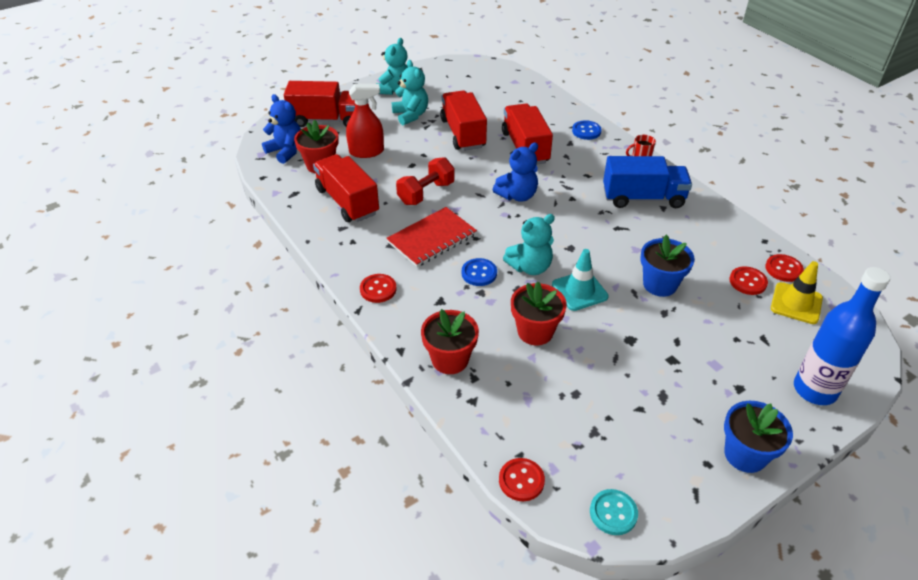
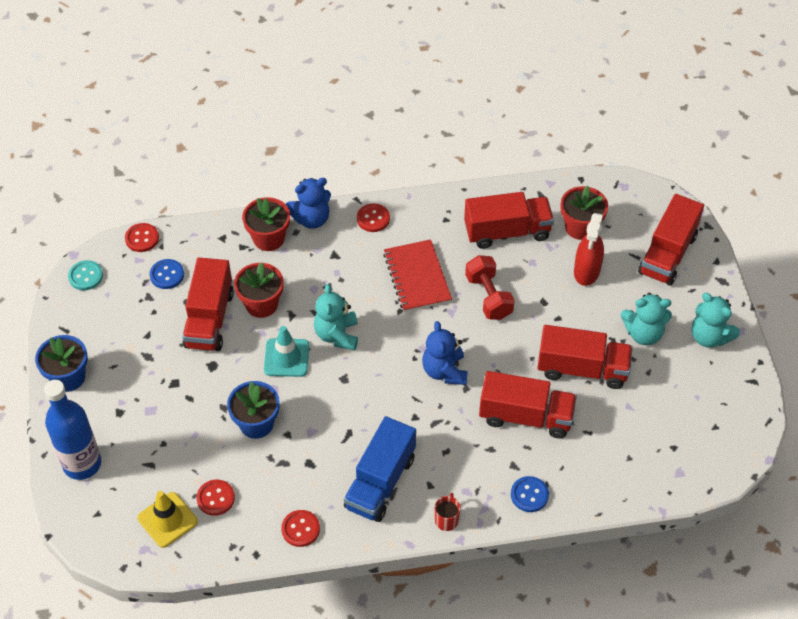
camera: 115 degrees right, 10 degrees up
(286, 151) = (619, 206): blue teddy bear -> blue teddy bear (311, 219)
(479, 273) = (351, 294): blue button -> blue button (167, 275)
(582, 365) = (209, 319): none -> red truck
(783, 269) = (211, 542): red button -> red button (300, 529)

